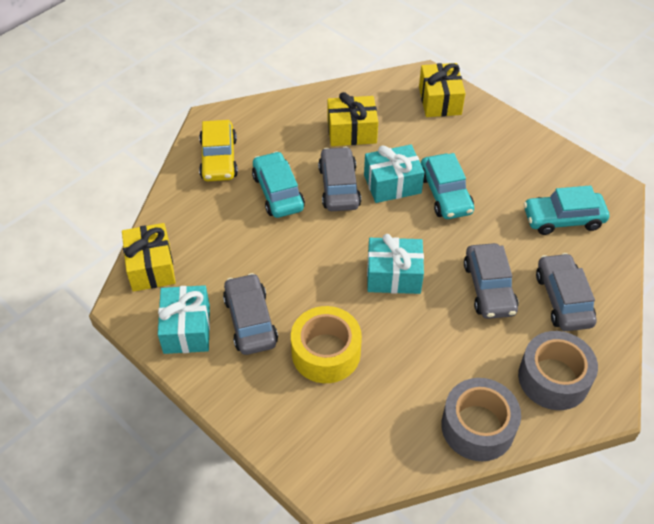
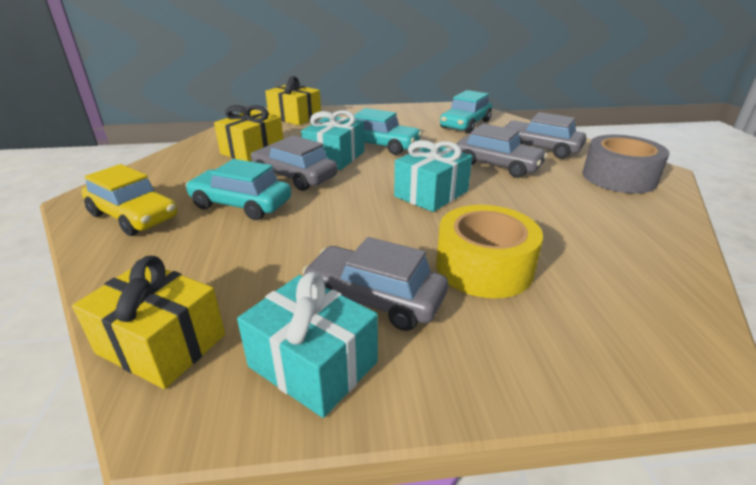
camera: 50 degrees left, 20 degrees down
(477, 427) = (656, 226): grey tape -> none

